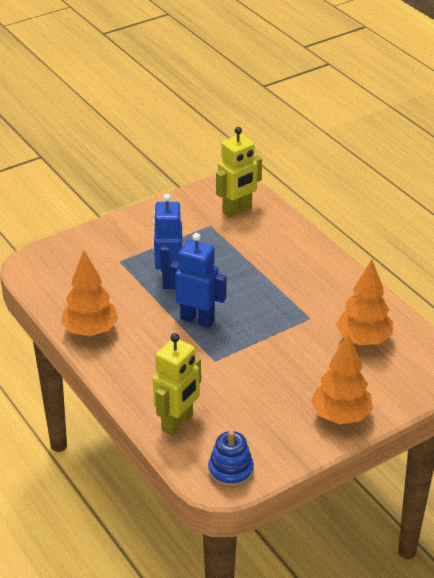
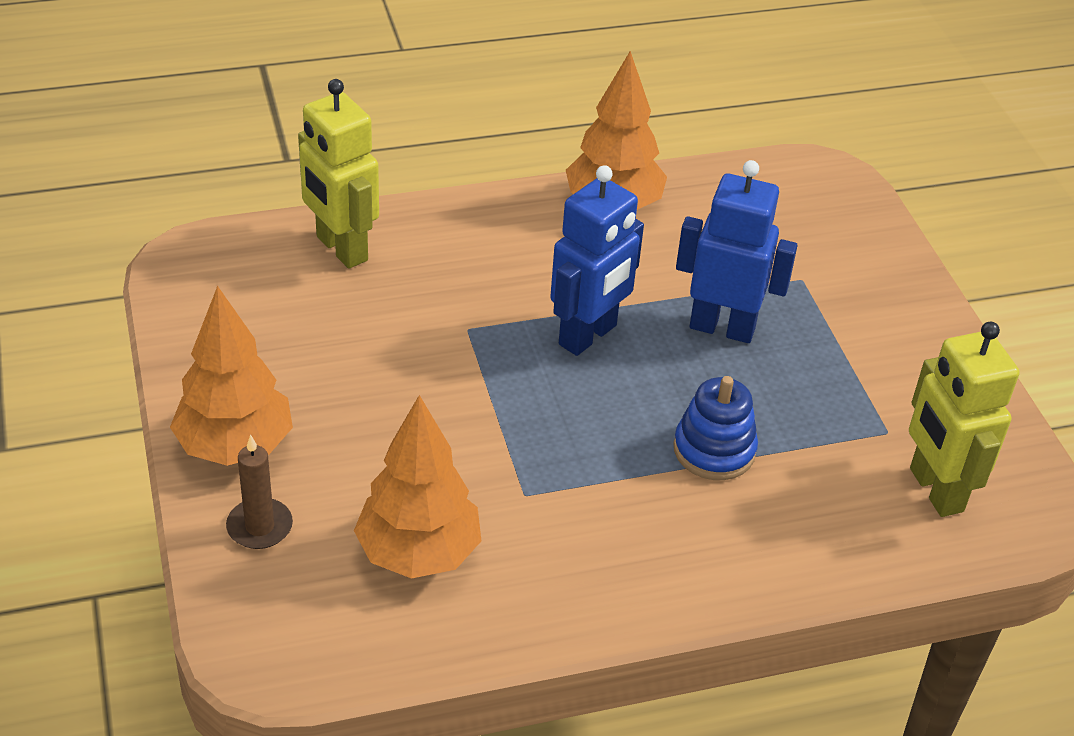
camera: 105 degrees right, 5 degrees up
(230, 471) = (202, 278): blue stacking toy -> blue stacking toy (714, 450)
(381, 392) = (259, 527): none -> brown candle

